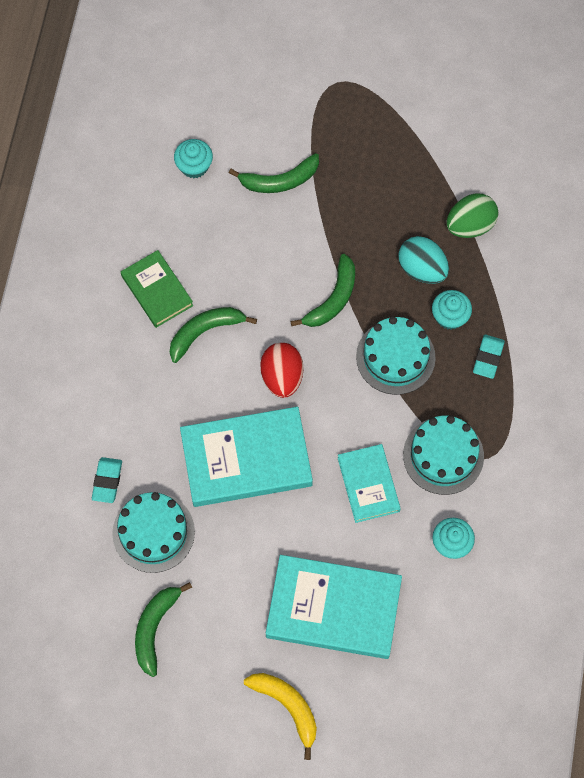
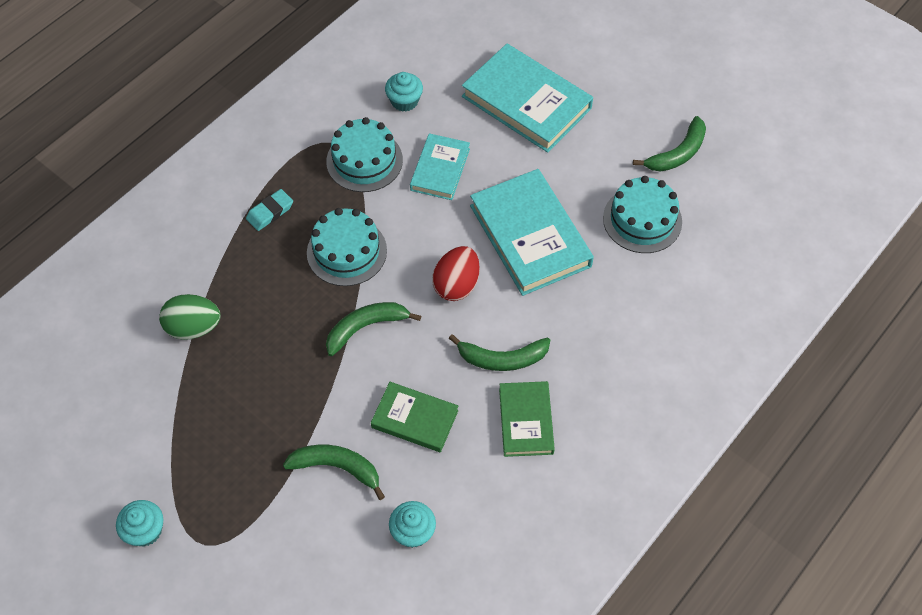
camera: 150 degrees left, 10 degrees down
(107, 481) = (662, 277): turquoise eraser -> none
(245, 246) = (415, 419): none -> green book
(246, 459) = (530, 236): turquoise book -> turquoise book turned 45 degrees clockwise
(287, 707) = (601, 61): yellow banana -> none
(422, 269) = (267, 312): turquoise egg -> none
(450, 316) = (275, 260): turquoise cupcake -> turquoise cupcake (145, 530)

